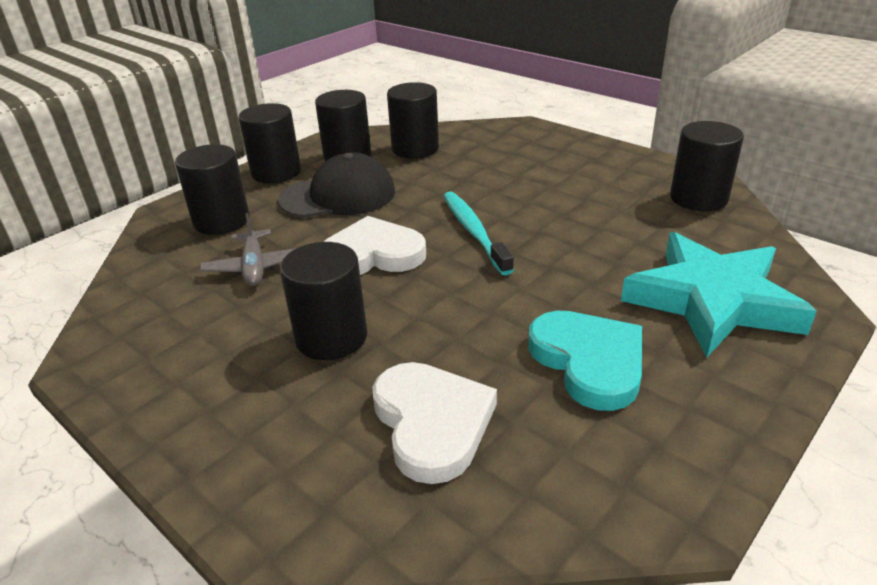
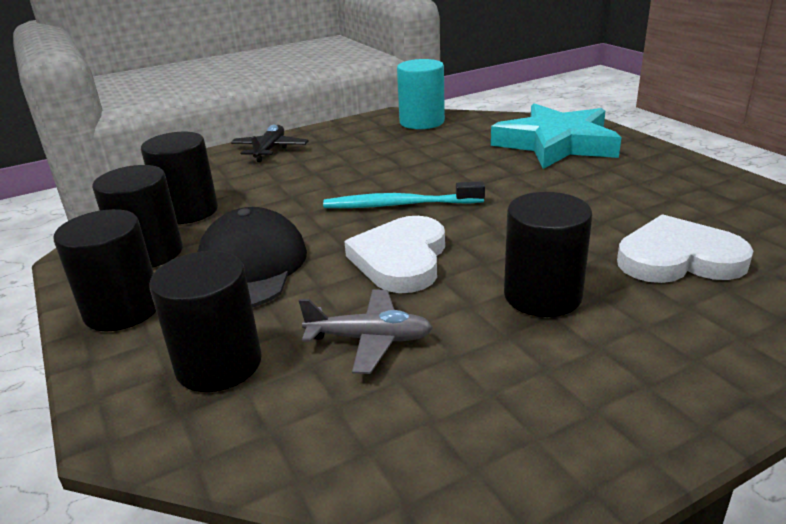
camera: 70 degrees left, 5 degrees down
(552, 143) = (270, 150): none -> black plane
(589, 361) = (613, 191): turquoise heart -> none
(698, 198) = (422, 122): black cylinder -> turquoise cylinder

